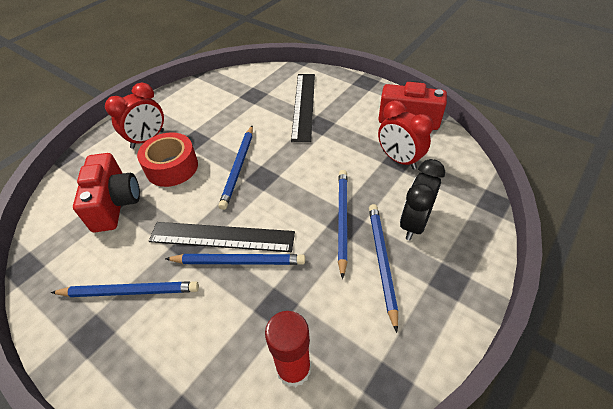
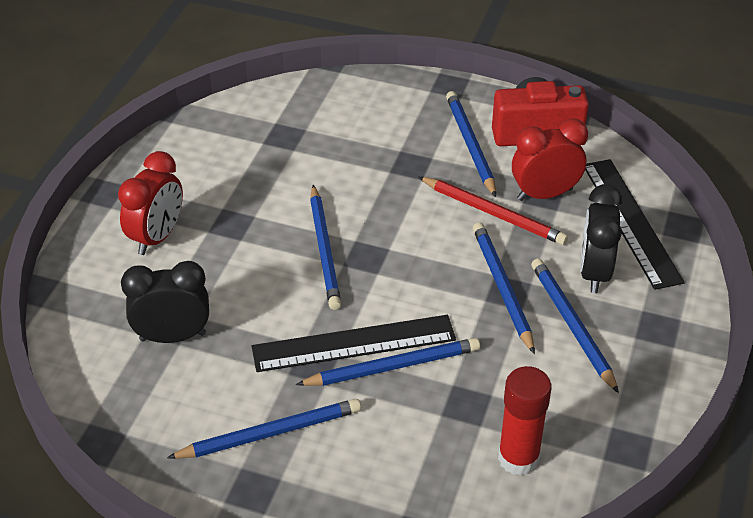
camera: 20 degrees left, 5 degrees down
(115, 204) = (173, 336): red camera -> black clock
(172, 167) = (223, 270): red tape -> none
(304, 105) = (373, 139): black ruler -> black ruler (631, 222)
(358, 165) = (493, 213): none -> red pencil
(362, 119) = (470, 145): none -> blue pencil
(399, 160) = (544, 194): red clock -> red clock turned 135 degrees clockwise

